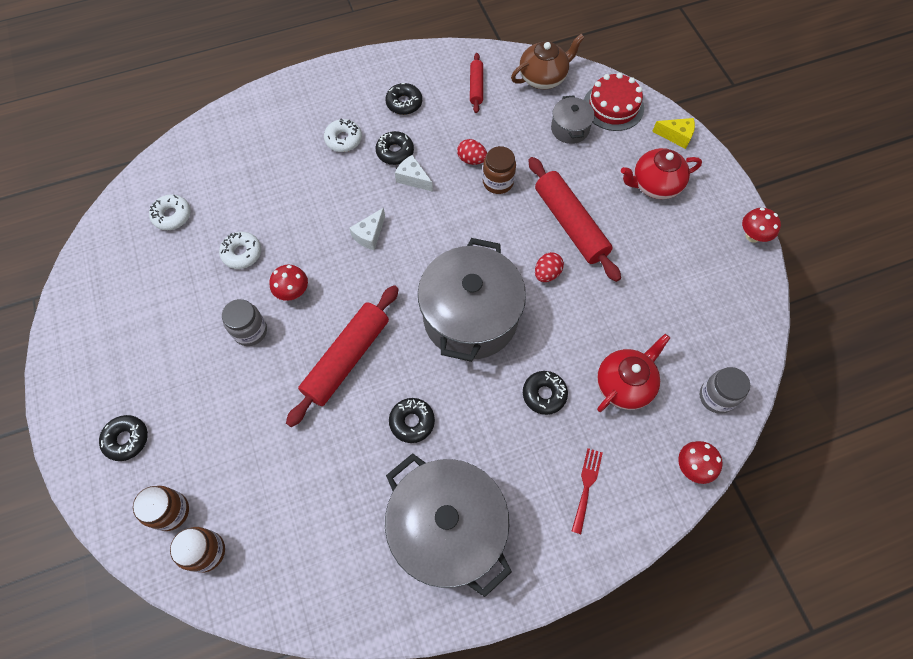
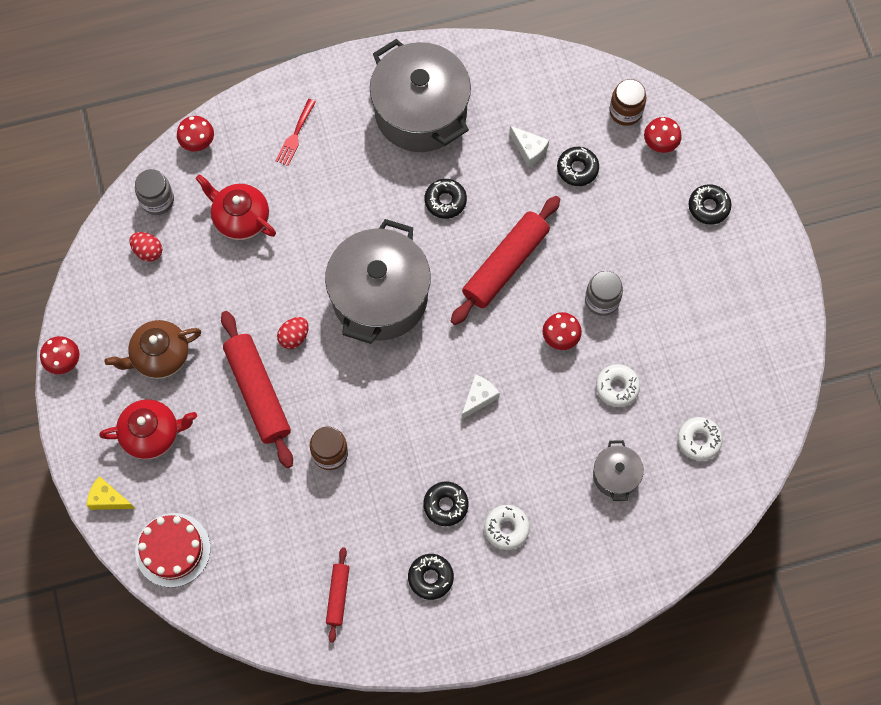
camera: 175 degrees left, 5 degrees up
(170, 511) = (660, 144): brown jar -> red mushroom
(413, 178) = (427, 466): white cheese -> white cheese (529, 149)
(471, 160) = (356, 486): red egg -> red egg (148, 251)
(543, 78) = (251, 603): brown teapot -> brown teapot (160, 356)
(544, 394) = (319, 215): black donut -> black donut (577, 169)
(570, 129) = (233, 520): grey pot -> grey pot (615, 475)
(624, 384) = (240, 218): red teapot -> red teapot turned 75 degrees clockwise

